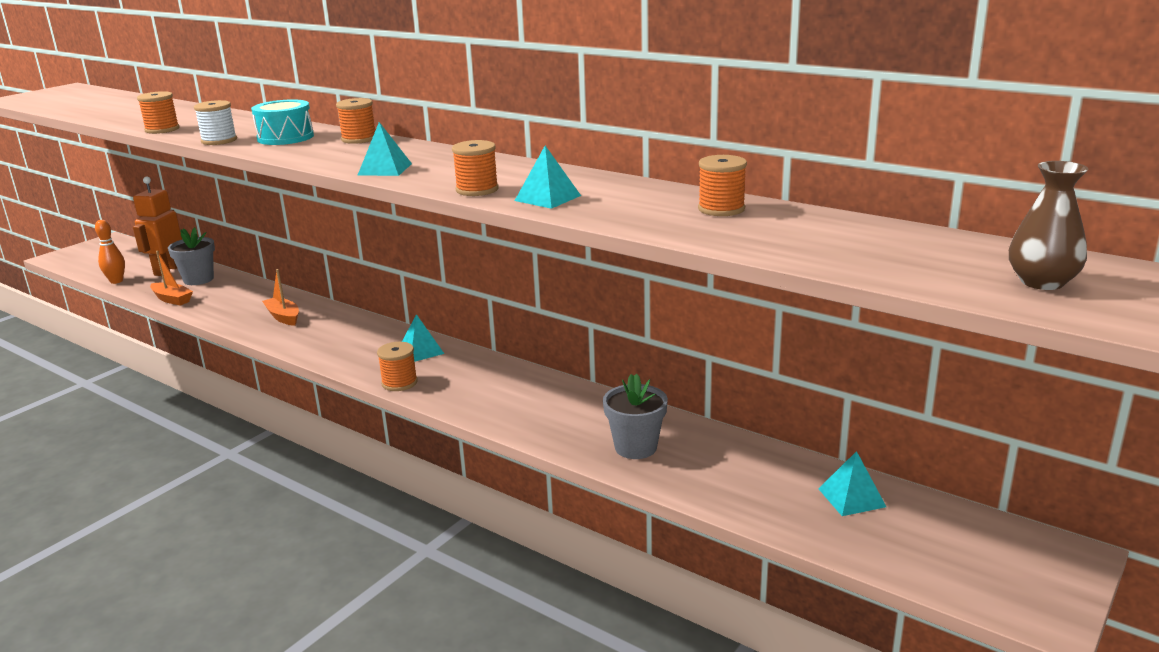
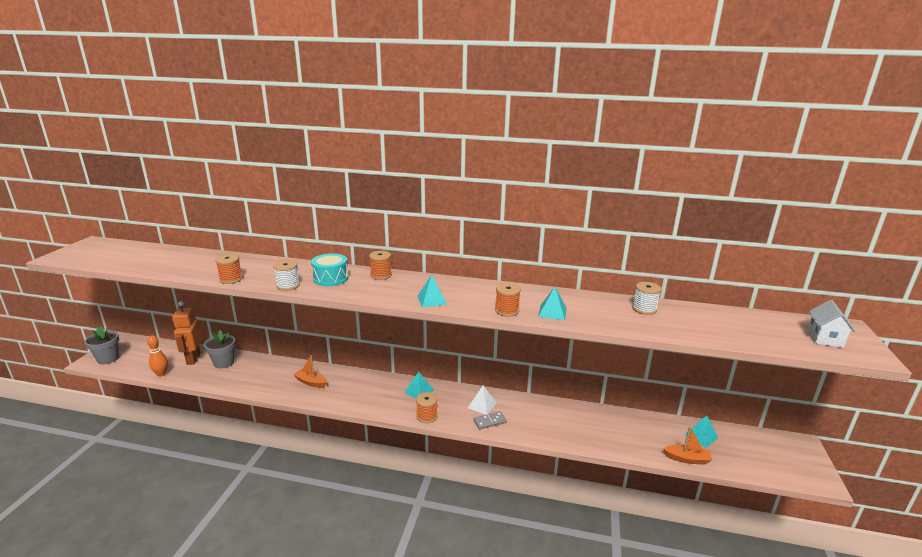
camera: 25 degrees left, 0 degrees up
(172, 299) = (219, 382): orange boat -> orange boat (687, 459)
(487, 406) = (490, 421): none -> grey domino
(498, 384) = (482, 405): none -> white pyramid
(635, 447) = (586, 430): grey flower pot -> grey flower pot (108, 359)
(721, 209) = (644, 309): orange spool -> white spool
(1042, 282) = (825, 338): brown vase -> white house

